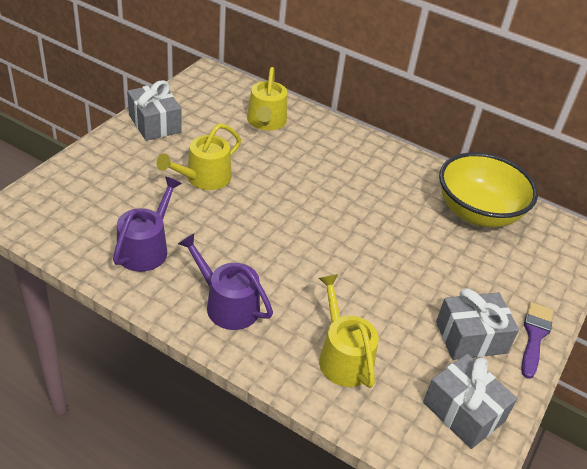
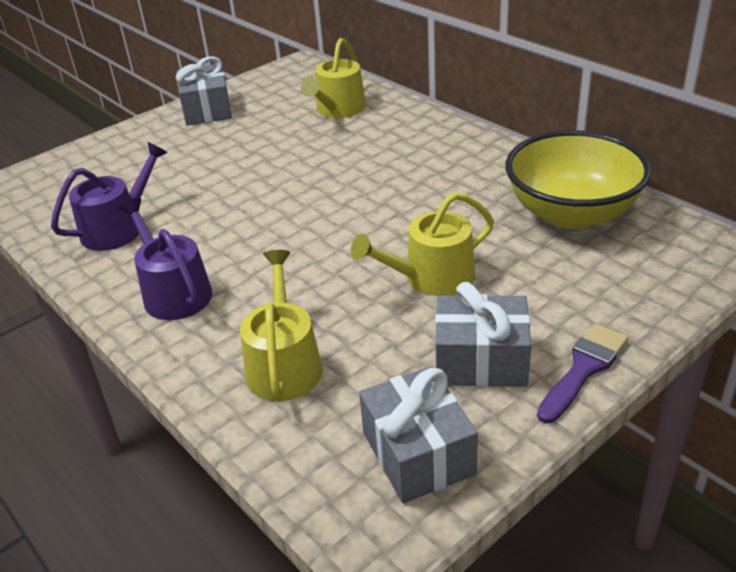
camera: 25 degrees right, 5 degrees down
(204, 178) = (229, 162): yellow watering can -> yellow watering can (432, 277)

